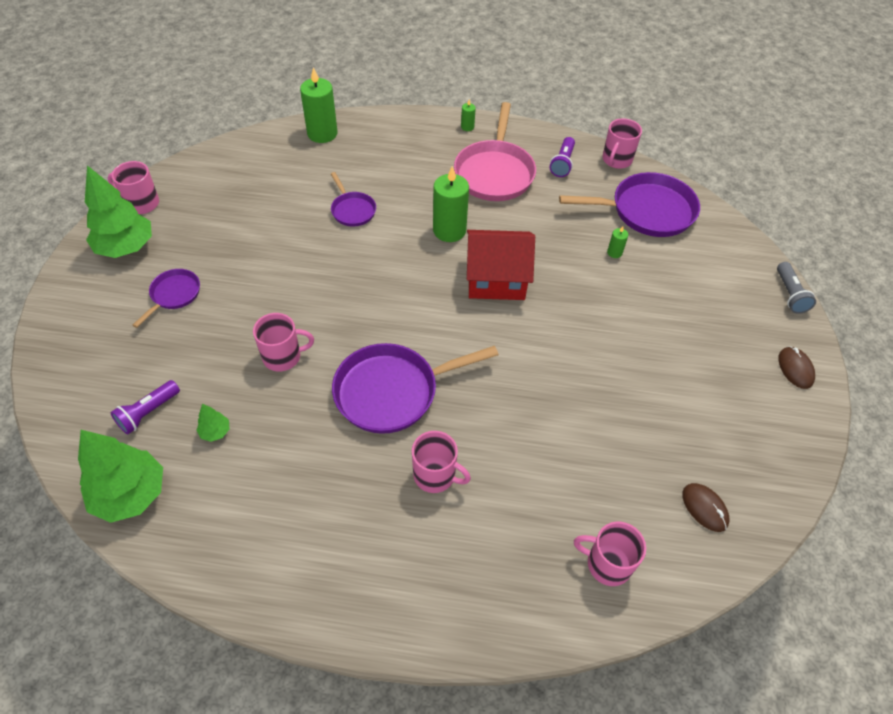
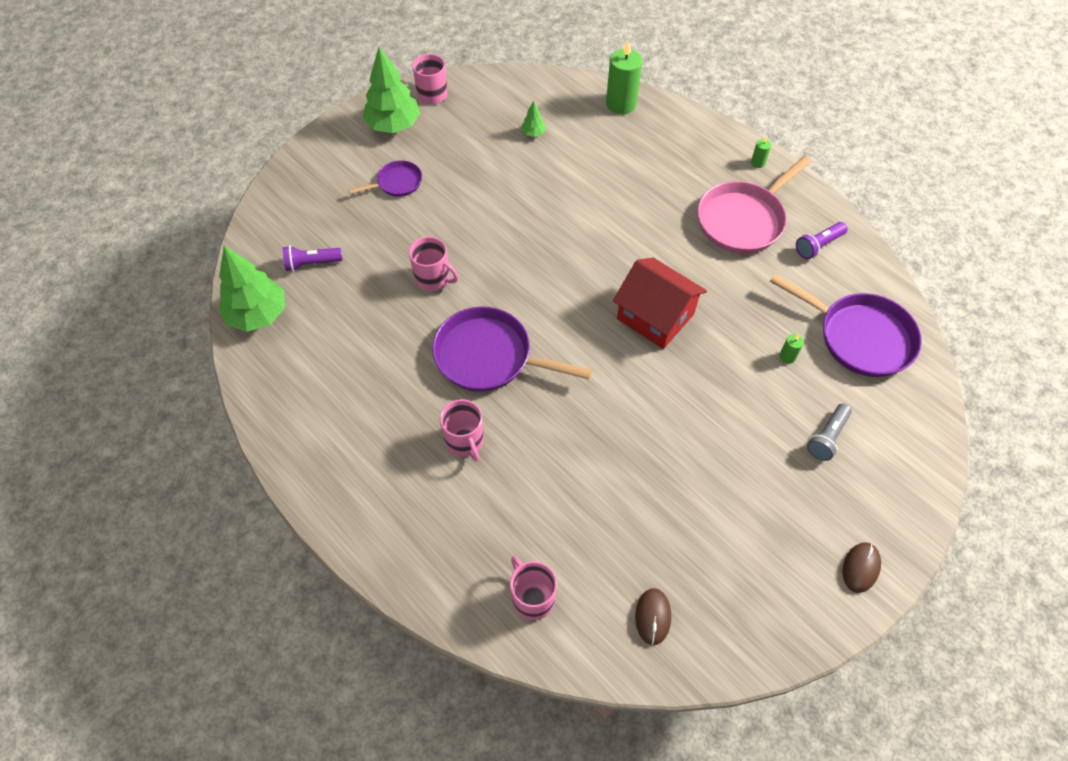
camera: 40 degrees right, 5 degrees up
(215, 432) = (343, 306): green tree -> green tree (533, 133)
(352, 210) = (587, 187): purple pan -> none
(449, 230) = (653, 250): green candle -> none
(616, 160) = (878, 271): pink mug -> none
(789, 294) = (929, 500): grey flashlight -> grey flashlight (827, 437)

